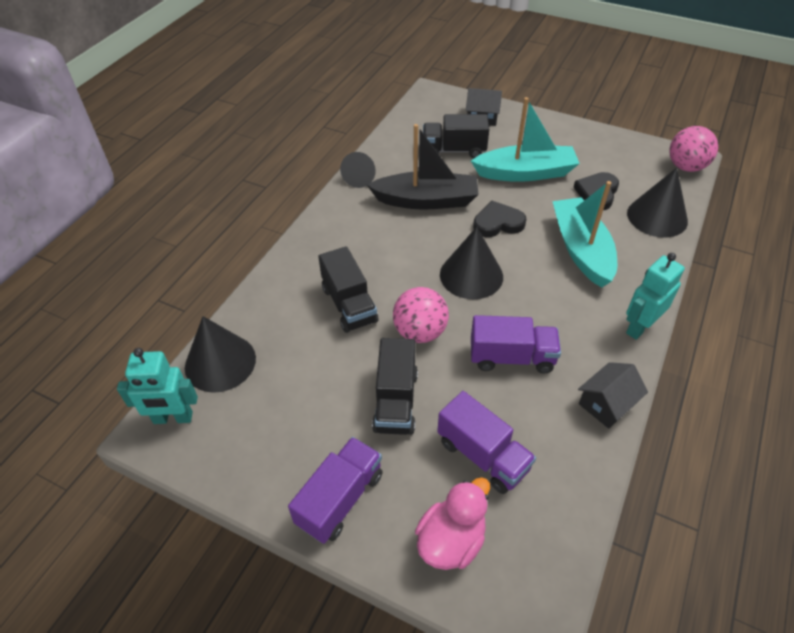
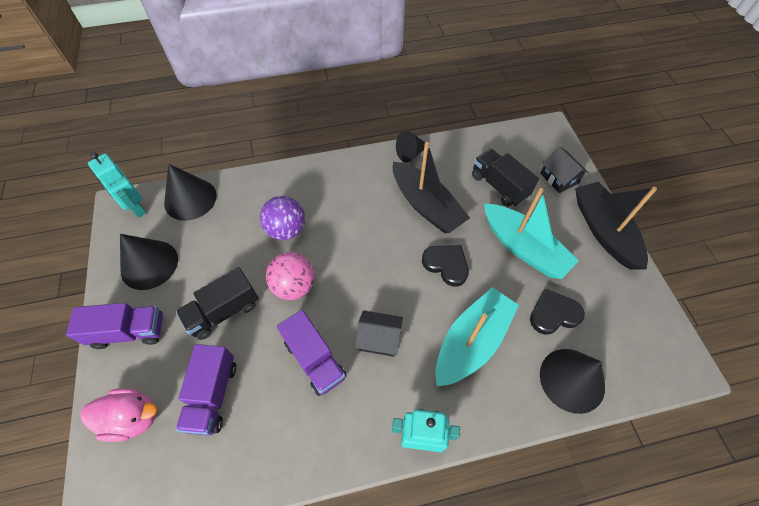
camera: 50 degrees right, 10 degrees up
(349, 305) = (286, 230): black truck -> purple ball
(471, 275) = (375, 282): black cone -> black cone (149, 264)
(551, 126) = (603, 231): none -> black boat
(606, 404) = (318, 456): black house -> black house (379, 338)
(686, 167) = (670, 368): pink ball -> none

